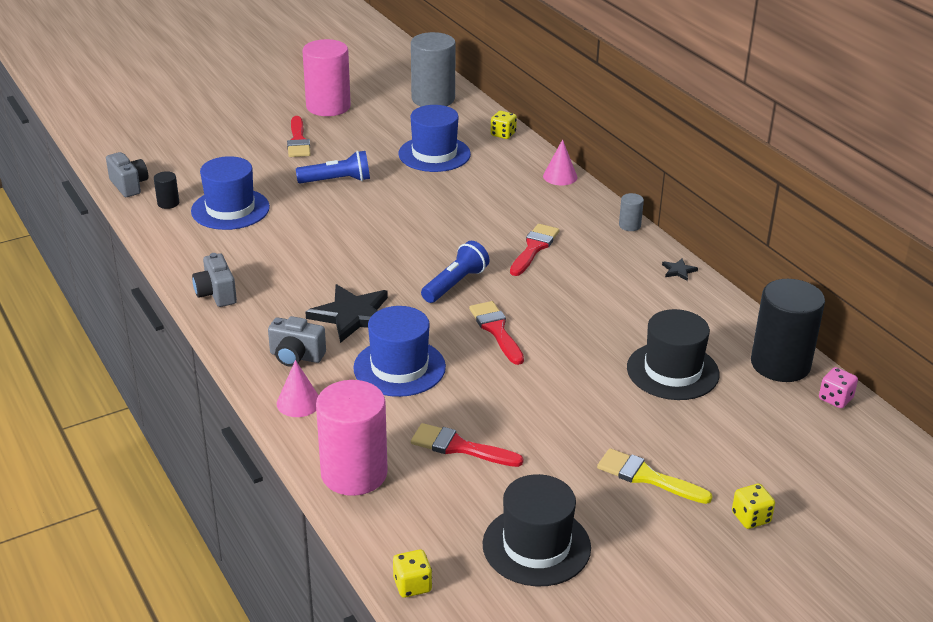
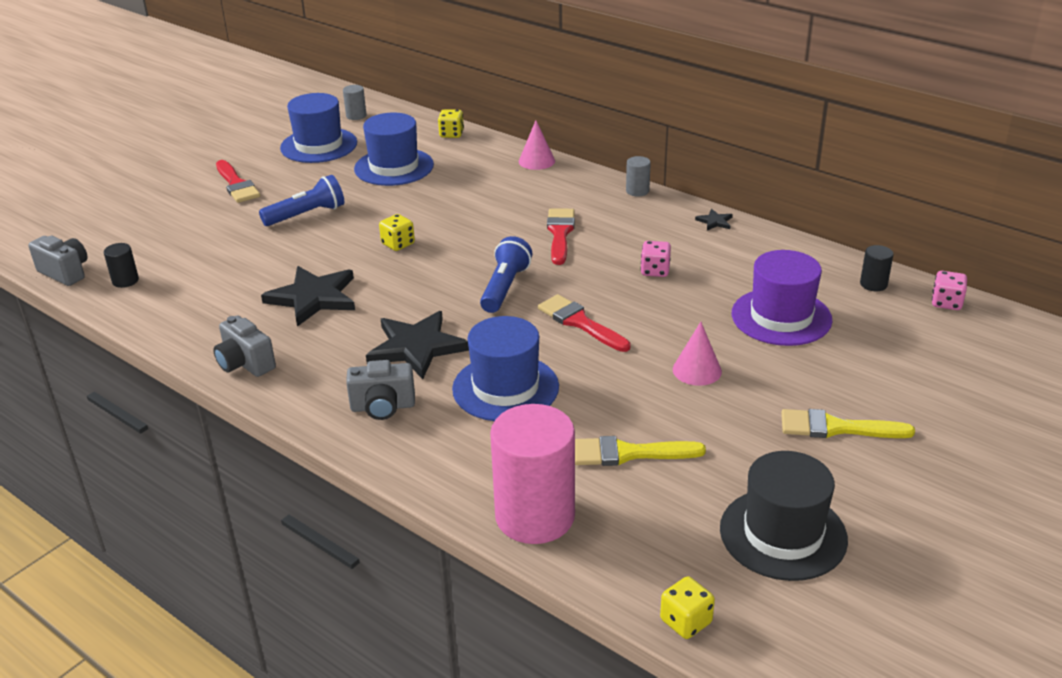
camera: 20 degrees left, 0 degrees up
(230, 209) = (204, 270): blue hat -> blue hat (319, 145)
(298, 402) = (419, 456): pink cone -> pink cone (697, 370)
(299, 253) = (313, 298): none -> black star
(328, 106) = (248, 145): pink cylinder -> none
(433, 99) = (356, 116): grey cylinder -> grey cylinder, size x0.43
(459, 447) = (628, 453): red brush -> yellow brush
(592, 302) = (655, 271): none -> pink dice
(672, 371) = (781, 317): black hat -> purple hat
(751, 518) = (962, 438): yellow dice -> yellow dice (398, 244)
(780, 364) = (873, 284): black cylinder -> black cylinder, size x0.43

